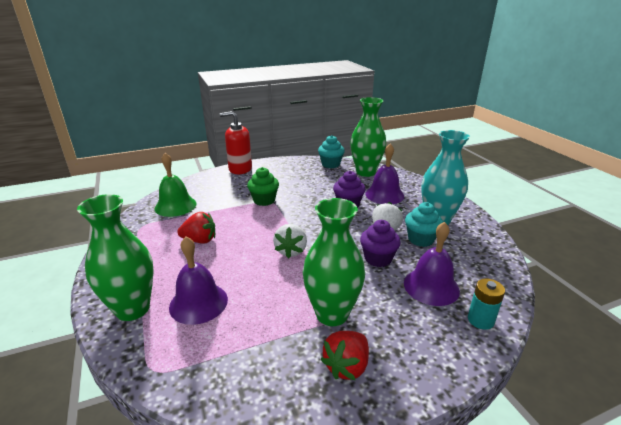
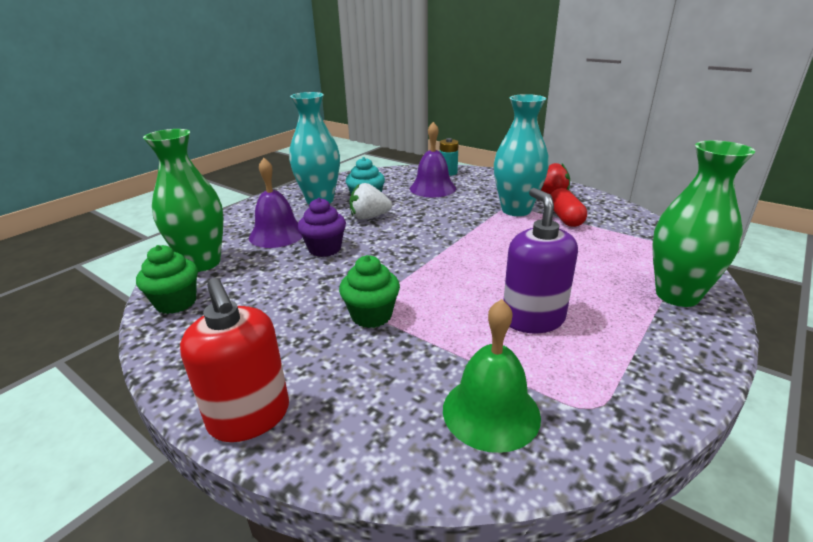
camera: 120 degrees left, 0 degrees up
(198, 303) = (605, 265): purple bell -> none
(200, 240) = (533, 319): red strawberry -> purple soap dispenser
(285, 337) = (565, 218): none -> red capsule
(291, 251) = (465, 250): white strawberry -> none
(330, 164) = (176, 302): turquoise cupcake -> green cupcake
(332, 314) = (516, 210): green vase -> turquoise vase
(378, 259) = (421, 210): purple cupcake -> none

